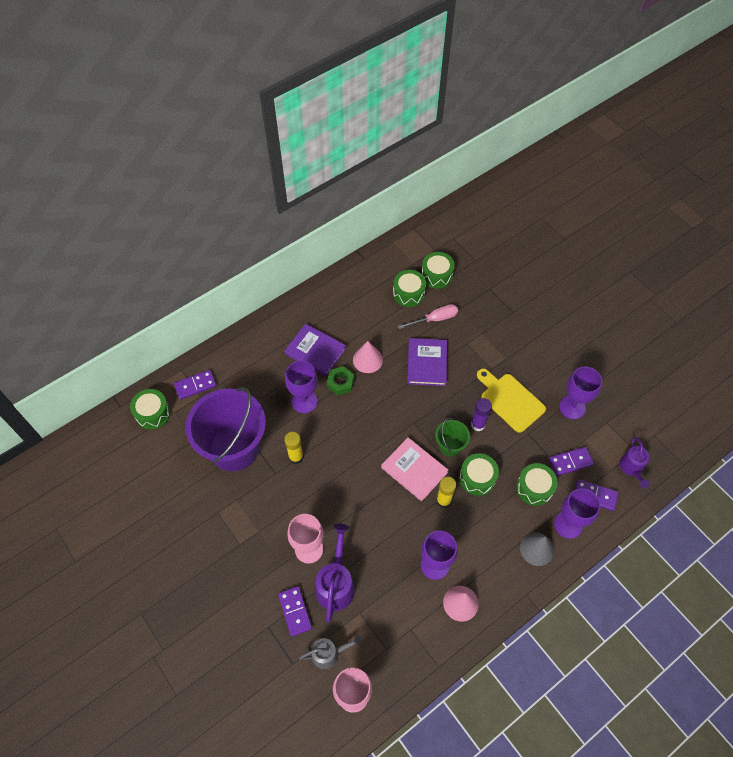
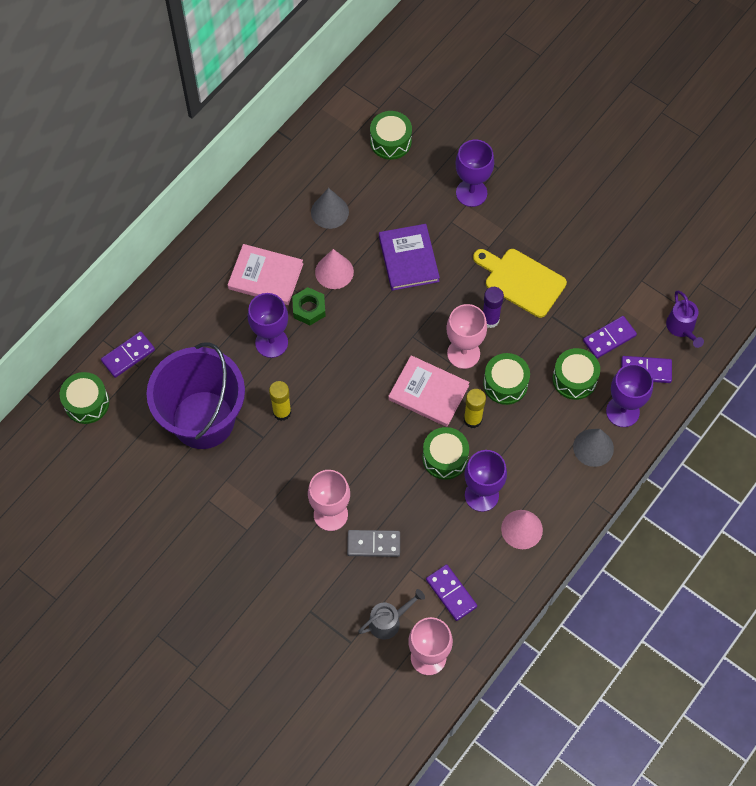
camera: 15 degrees left, 5 degrees up
(295, 611) = (335, 587): purple domino -> purple domino (451, 593)
(315, 351) = (265, 276): purple book -> pink book
(336, 583) = (373, 544): purple watering can -> grey domino
(377, 315) = (329, 212): none -> grey cone
(408, 293) = (361, 174): green drum -> green drum (445, 458)
(434, 319) = (403, 200): pink screwdriver -> none
(450, 446) = (463, 353): green bucket -> pink goblet
(572, 407) = (597, 272): purple goblet -> purple goblet (471, 193)

